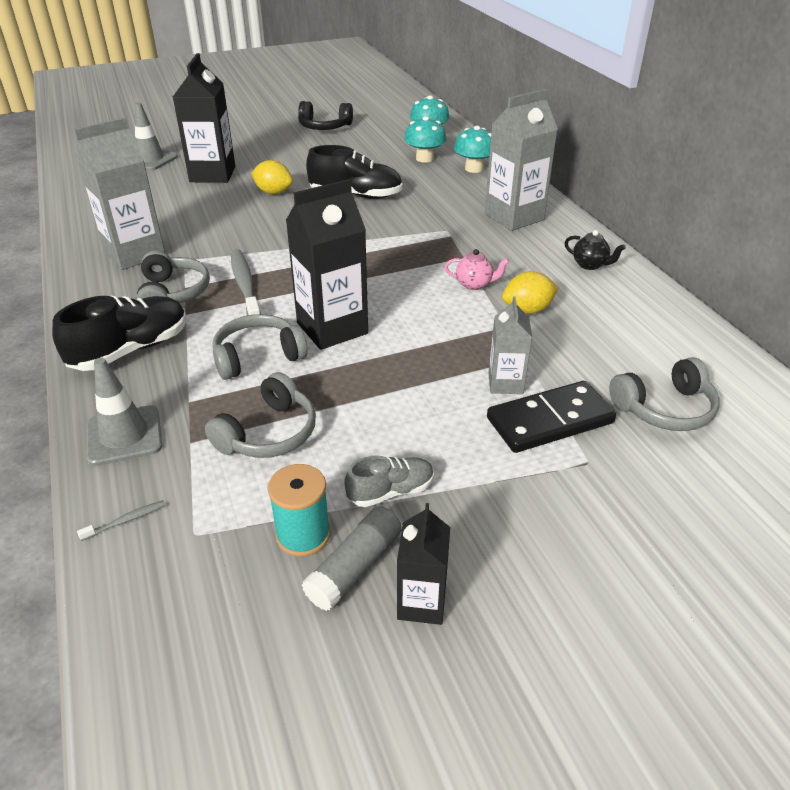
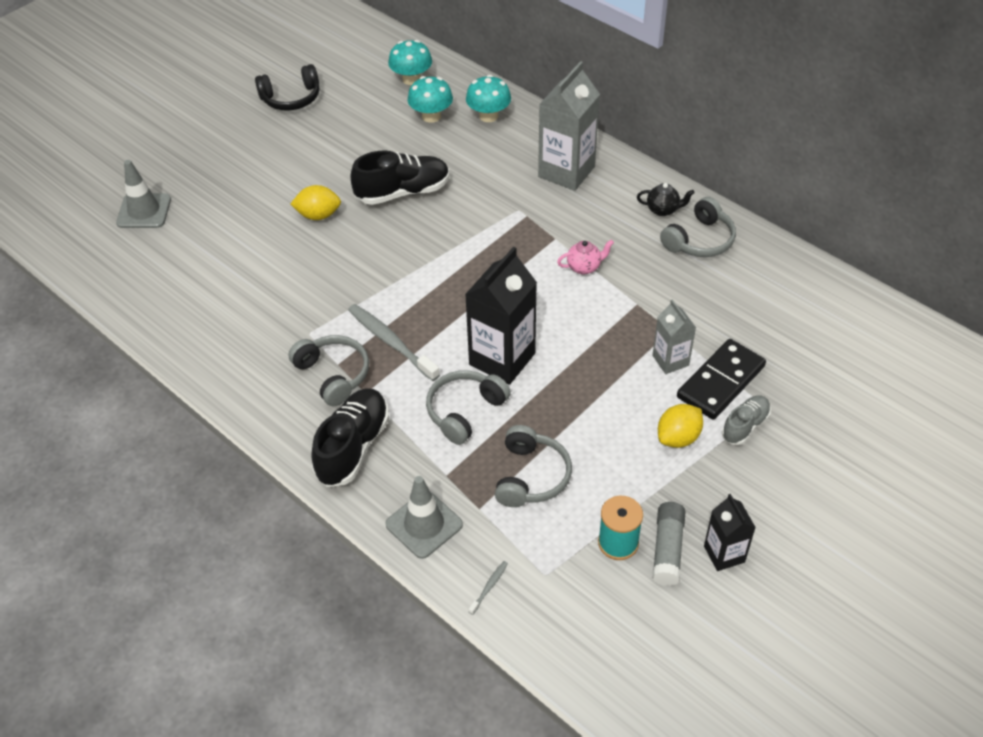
camera: 25 degrees left, 10 degrees up
(134, 253) = (252, 343): grey carton -> none
(212, 174) = (233, 210): black carton -> none
(391, 491) = (651, 485): grey shoe -> grey shoe (745, 426)
(527, 310) = (643, 280): yellow lemon -> yellow lemon (678, 437)
(664, 409) = (791, 339): grey headphones -> grey headphones (699, 240)

